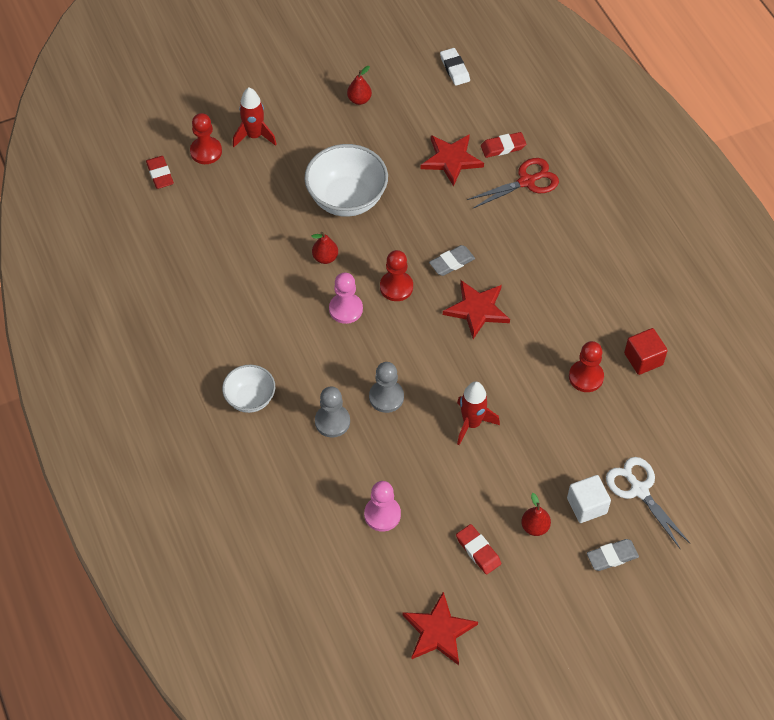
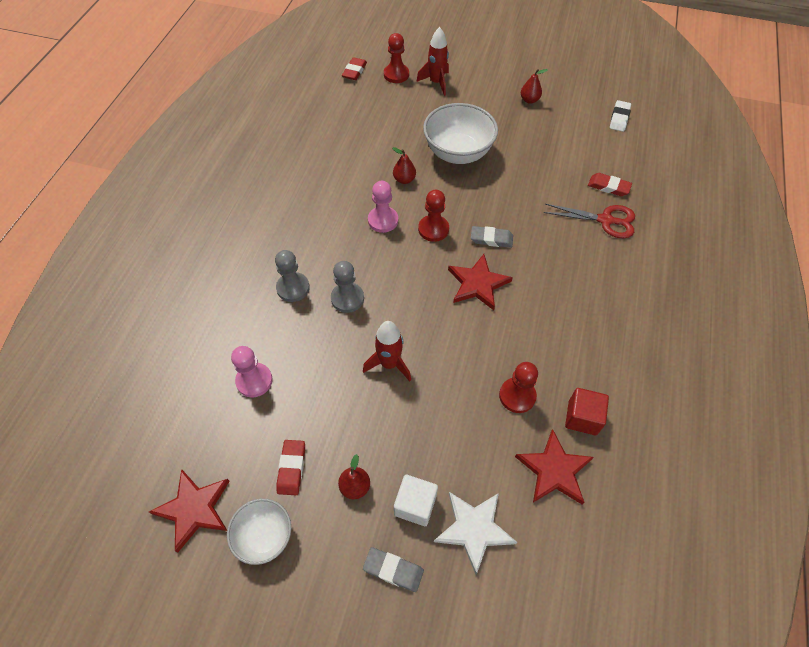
camera: 40 degrees right, 0 degrees up
(250, 399) = (258, 234): white bowl -> white bowl (264, 536)
(451, 160) = (559, 172): red star -> red star (554, 470)
(639, 490) = (474, 529): white scissors -> white star

